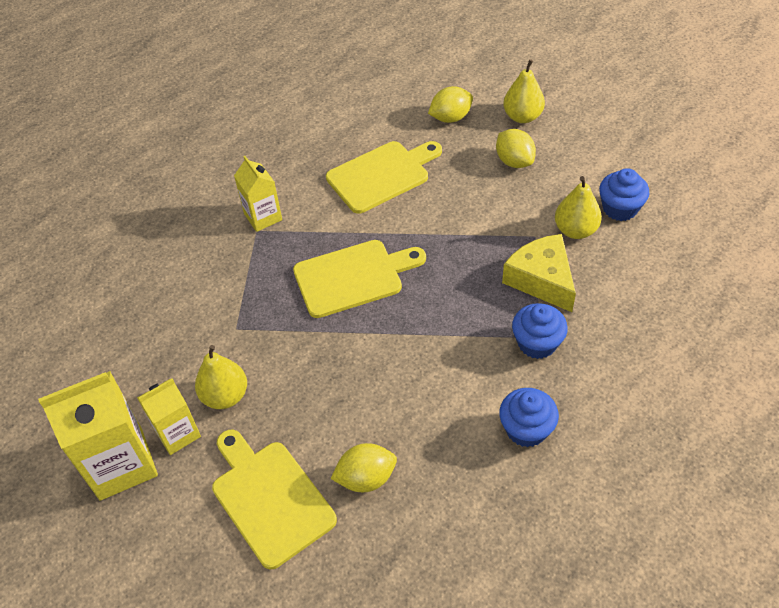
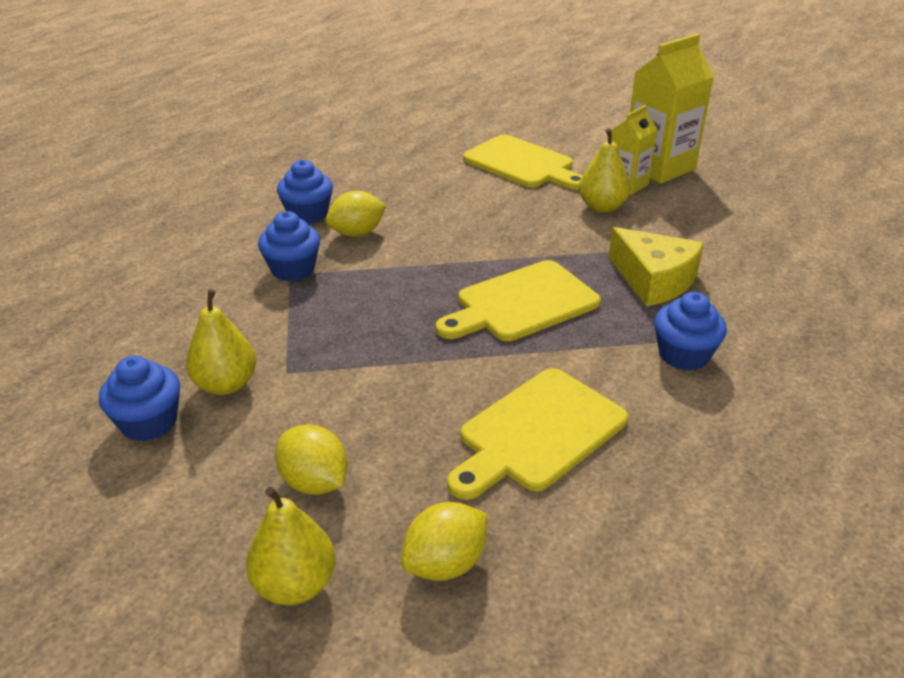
camera: 165 degrees right, 15 degrees down
(263, 217) = (683, 355): yellow carton -> blue cupcake
(366, 478) = (447, 178): yellow lemon -> yellow lemon (357, 233)
(541, 280) = (282, 324): yellow cheese -> yellow cheese (653, 280)

